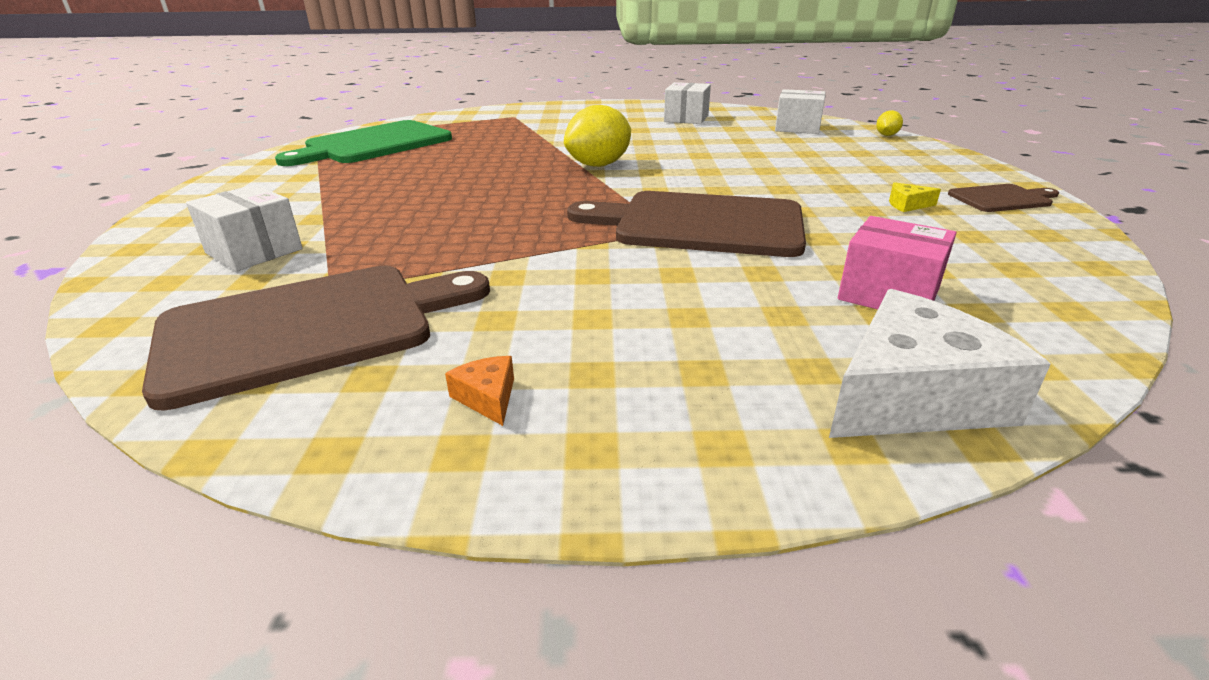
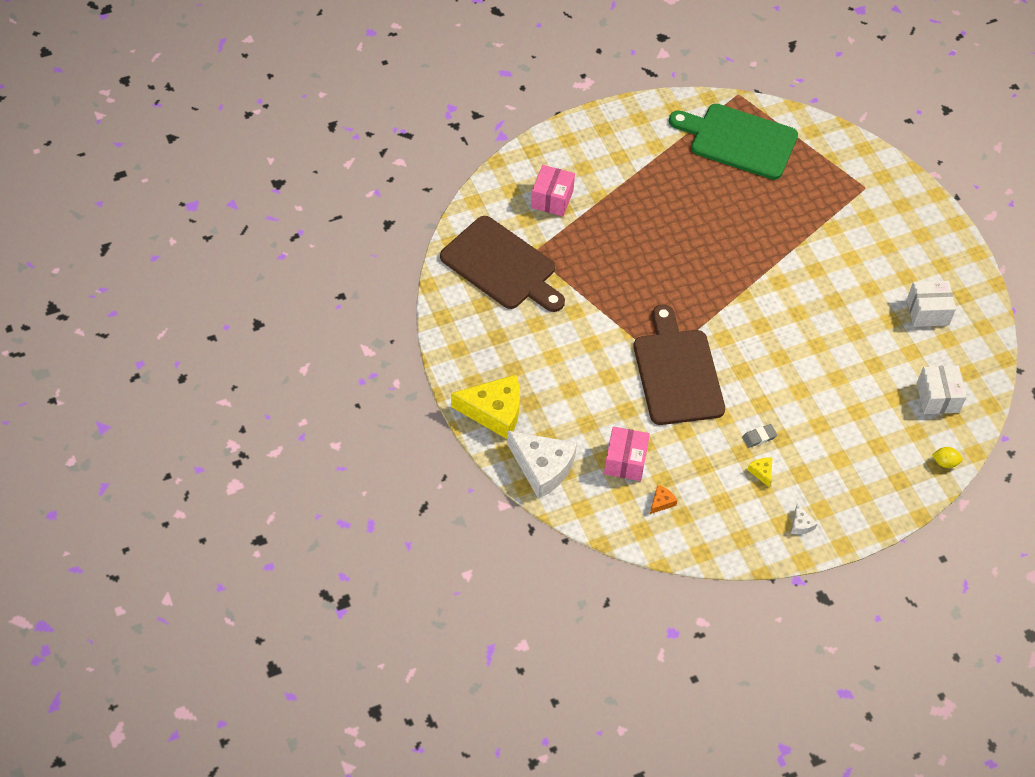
camera: 65 degrees right, 25 degrees up
(254, 251) = (552, 199): white box -> pink box
(487, 397) = (486, 344): orange cheese -> orange cheese (661, 502)
(599, 165) = (760, 292): yellow lemon -> none
(710, 435) = (494, 411): none -> yellow cheese
(841, 197) = (759, 437): none -> grey eraser
(1002, 199) = (801, 524): brown cutting board -> white cheese

